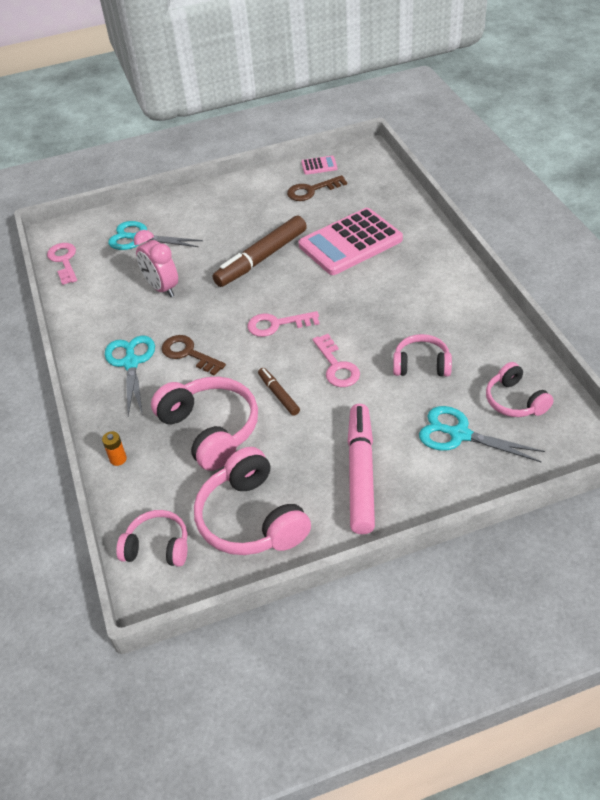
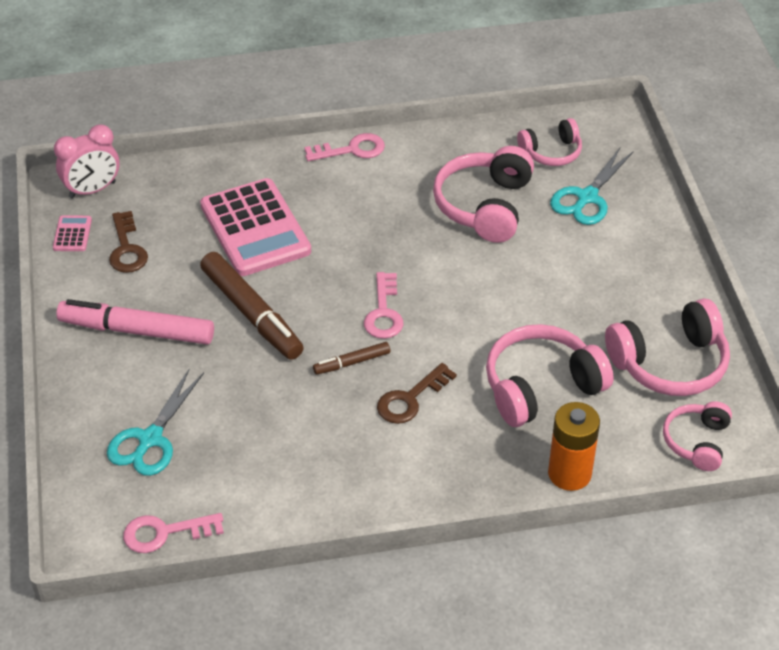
camera: 85 degrees left, 0 degrees up
(118, 459) = (569, 473): orange battery -> orange battery, size x2.17
(131, 363) = (410, 457): turquoise scissors -> none
(162, 288) = (273, 419): pink clock -> pink clock (92, 190)
(278, 395) = (500, 324): brown marker -> brown marker (352, 363)
(337, 366) = (468, 271): pink key -> pink key (351, 150)
(360, 473) = (624, 274): pink marker -> pink marker (137, 331)
(421, 365) = (484, 206): pink headphones -> pink headphones, size x1.67

